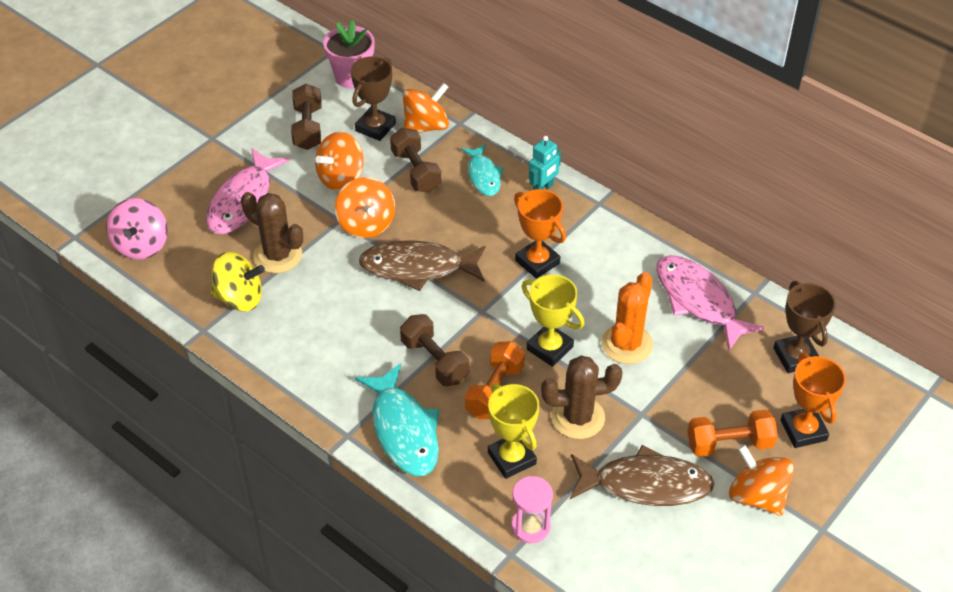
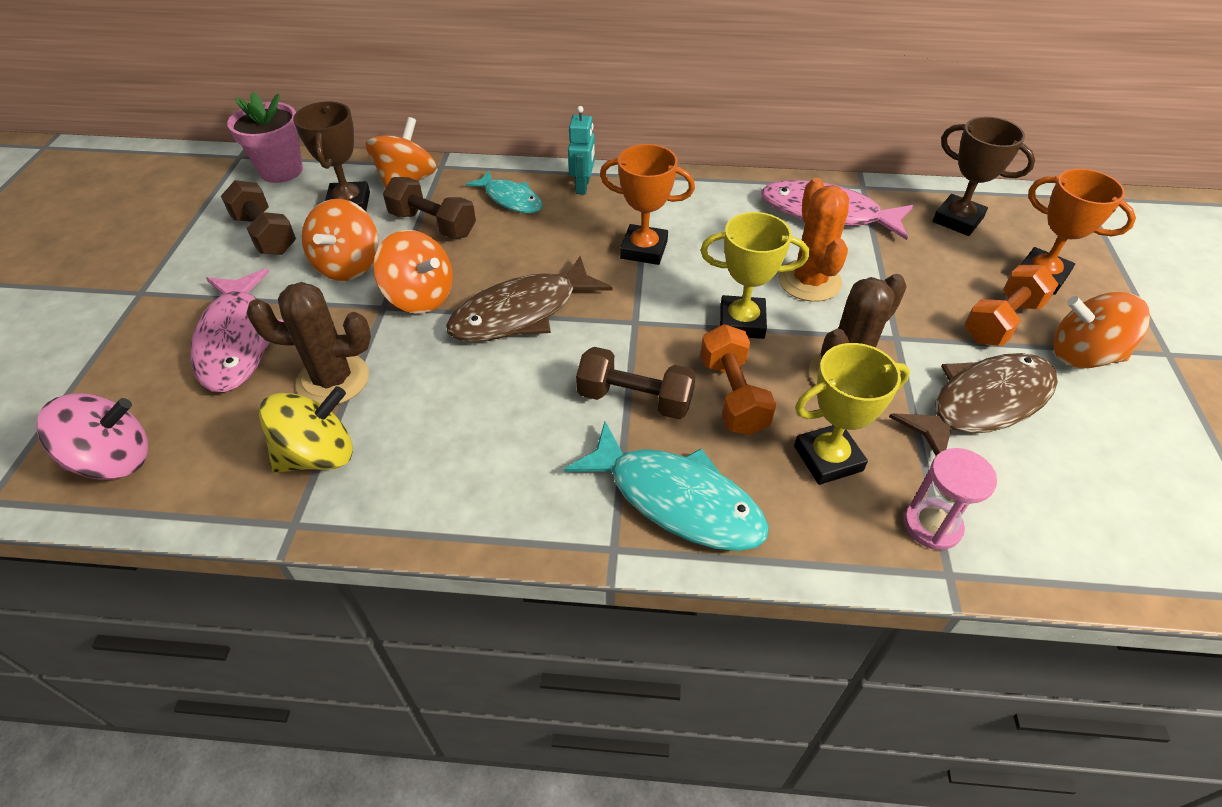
camera: 35 degrees left, 0 degrees up
(141, 245) = (114, 460): pink spinning top -> pink spinning top turned 75 degrees counterclockwise
(511, 458) = (828, 458): yellow trophy -> yellow trophy turned 45 degrees counterclockwise

